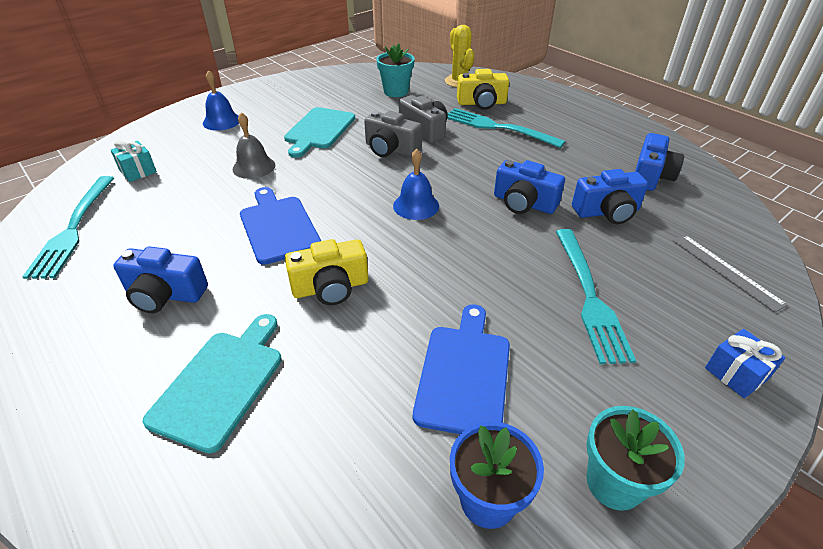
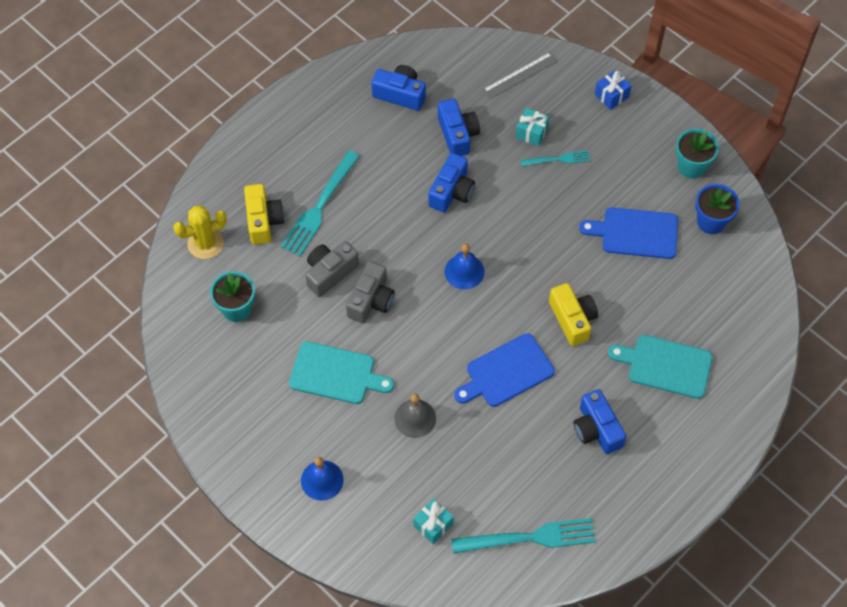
camera: 95 degrees left, 20 degrees up
(165, 295) = (596, 429): blue camera -> blue camera turned 150 degrees clockwise
(590, 297) = (558, 159): turquoise fork -> turquoise fork, size x0.55
(629, 274) = (531, 133): none -> turquoise gift

